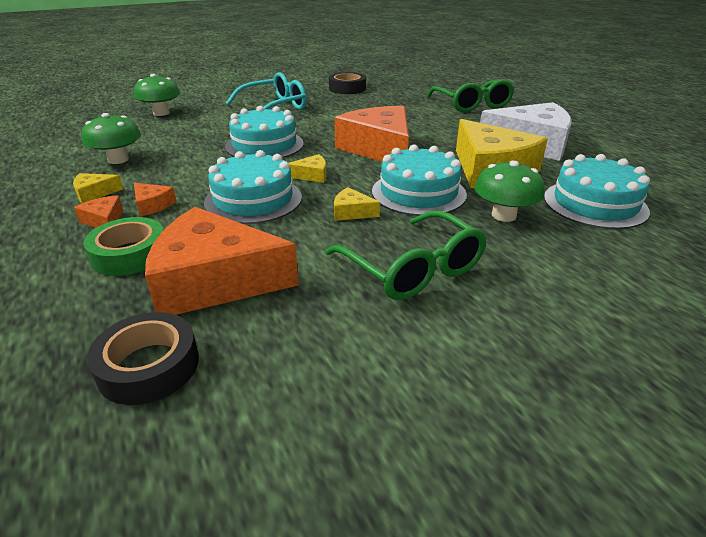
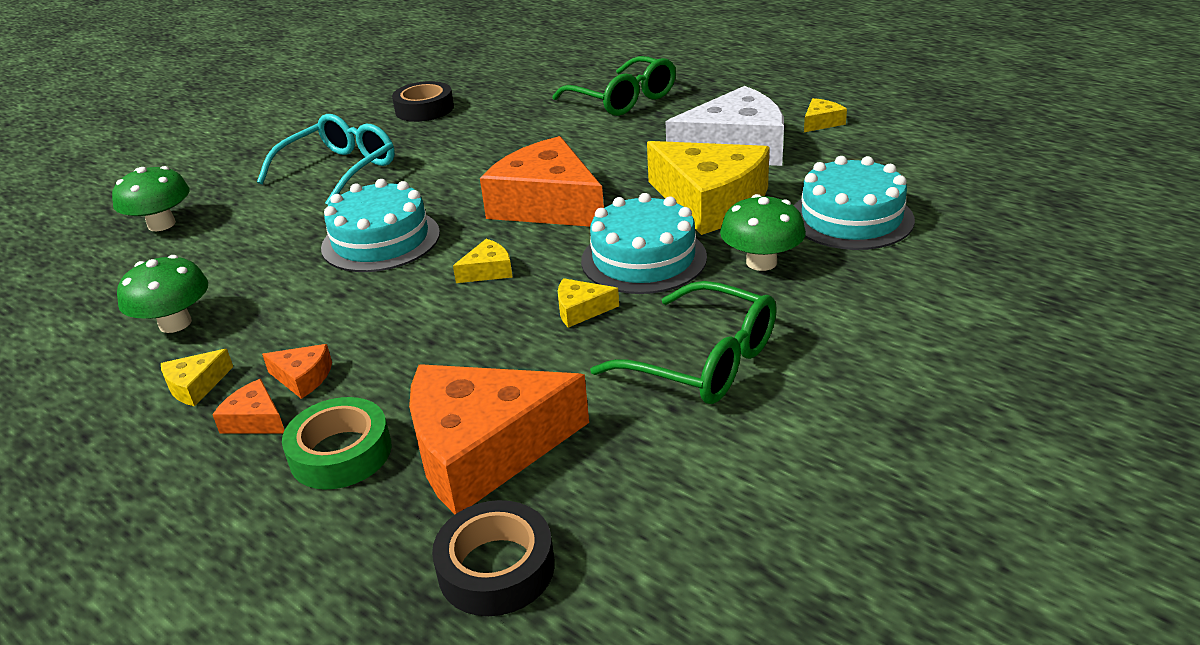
camera: 20 degrees left, 0 degrees up
(253, 199) = (438, 329): turquoise cake -> none
(606, 142) = (821, 122): none -> yellow cheese

